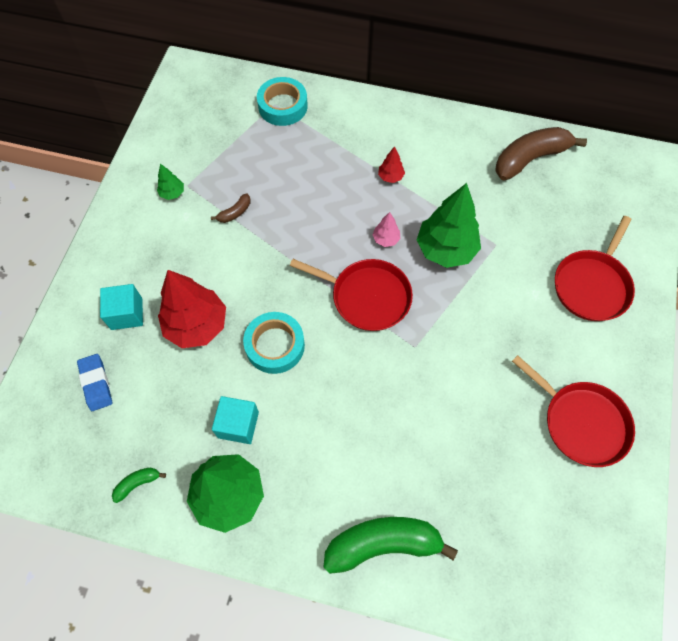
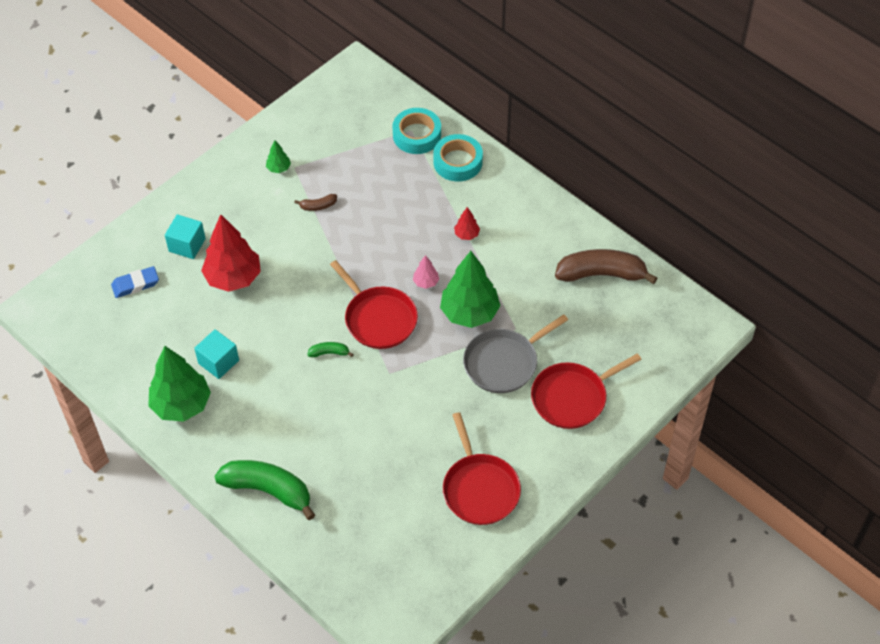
camera: 30 degrees right, 10 degrees down
(96, 383) = (135, 284): blue eraser -> blue eraser turned 60 degrees clockwise
(137, 483) = (124, 365): green banana -> green banana (329, 353)
(275, 345) = (282, 320): turquoise tape -> turquoise tape (458, 162)
(510, 282) = (504, 363): none -> grey pan

